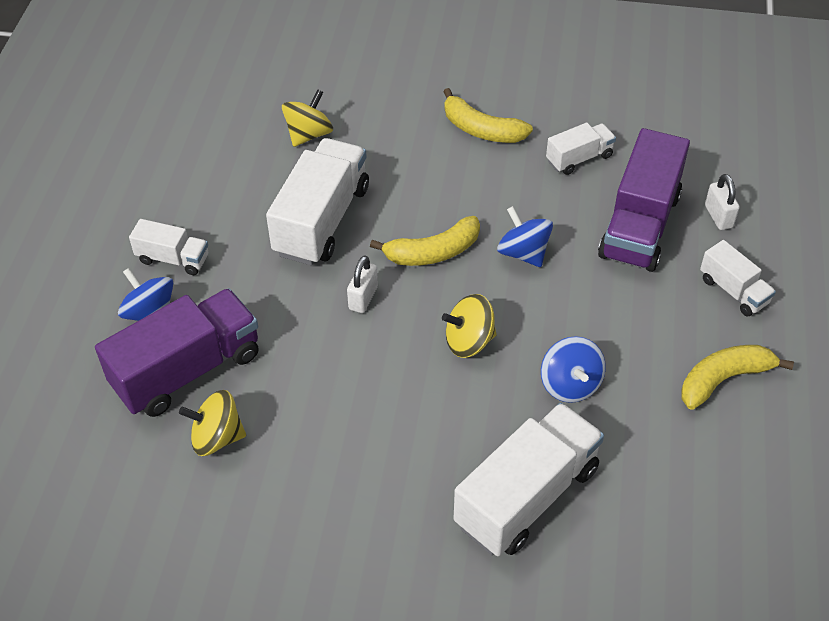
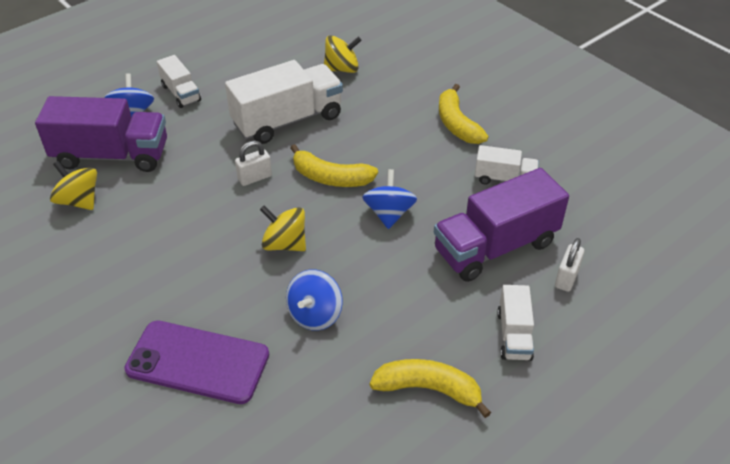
camera: 40 degrees right, 5 degrees down
(526, 496) = (198, 362): white truck -> purple phone

